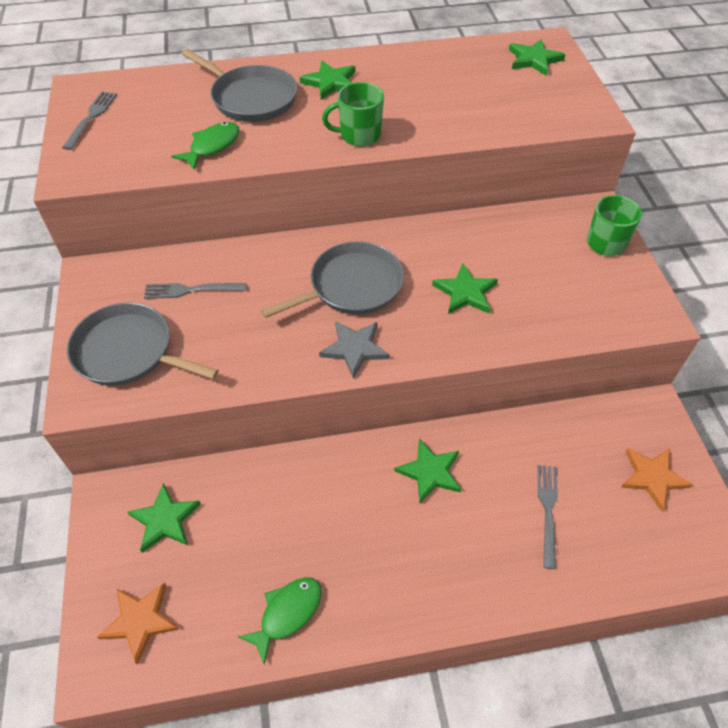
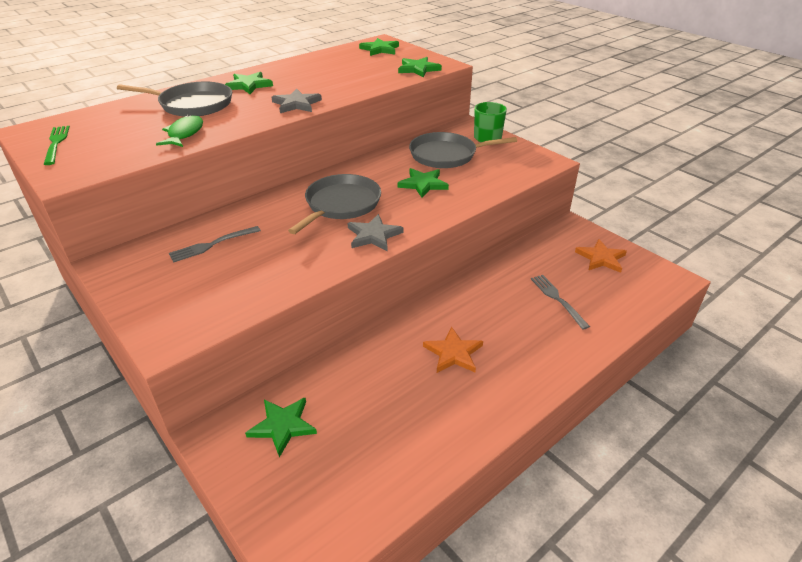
camera: 30 degrees left, 15 degrees down
(91, 118) = (56, 143): grey fork -> green fork
(128, 352) = (187, 298): grey pan -> grey pan (446, 155)
(140, 621) = (315, 505): orange star -> orange star (453, 353)
(287, 613) = (434, 438): green fish -> none
(359, 135) = (296, 104): green mug -> grey star
(430, 472) = (465, 310): green star -> green star (418, 69)

